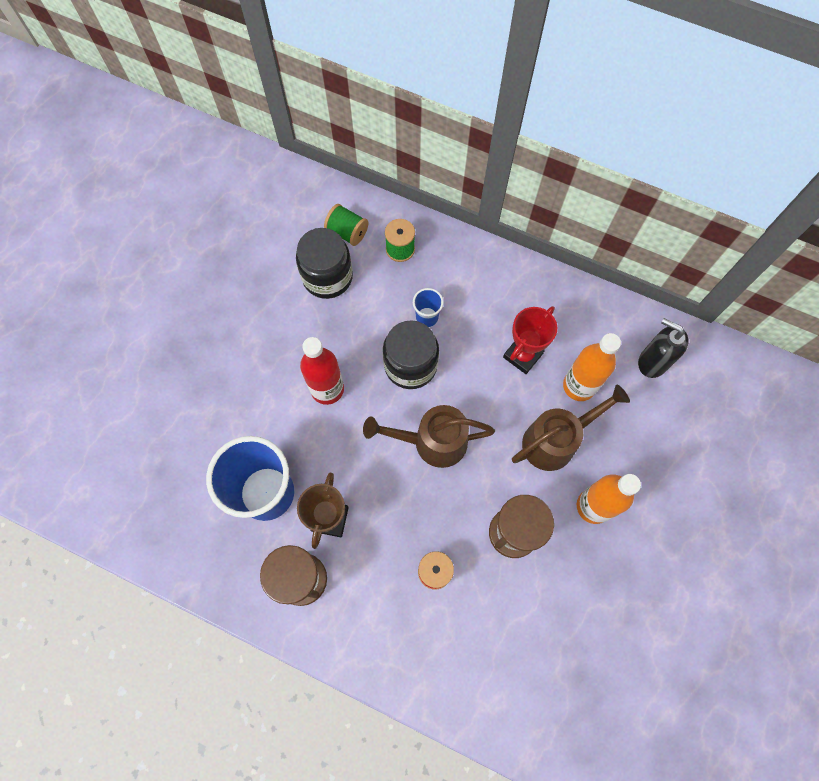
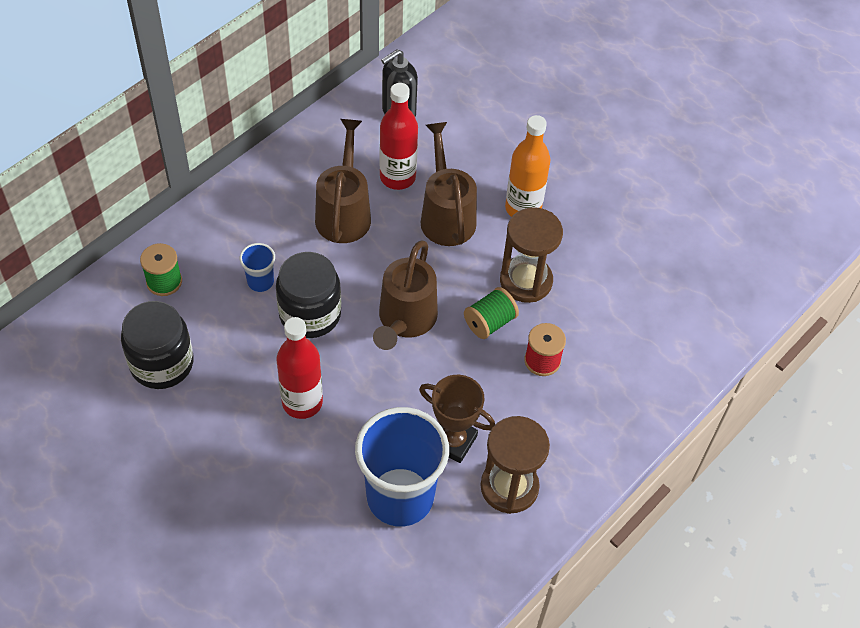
camera: 75 degrees left, 15 degrees down
(347, 232) = (114, 327): green spool -> green spool (489, 322)
(522, 355) = (344, 212): red trophy -> brown watering can
(579, 386) = (397, 177): orange bottle -> red bottle

